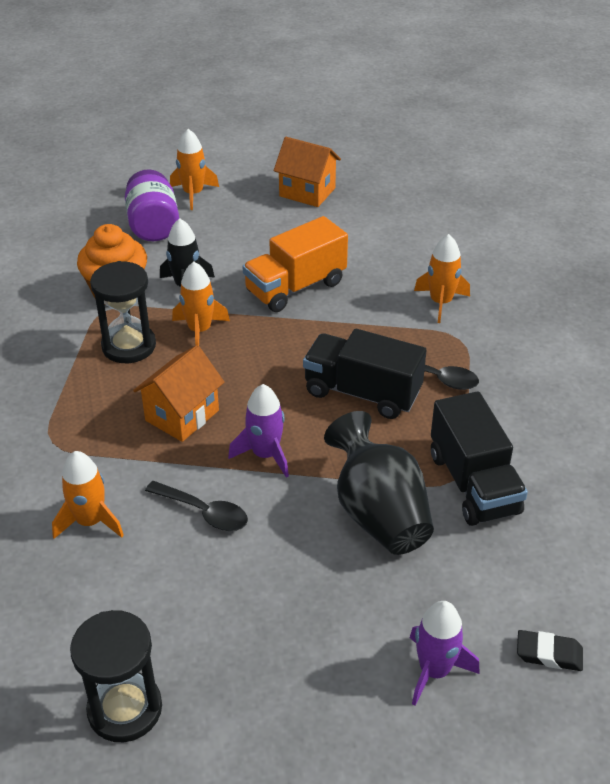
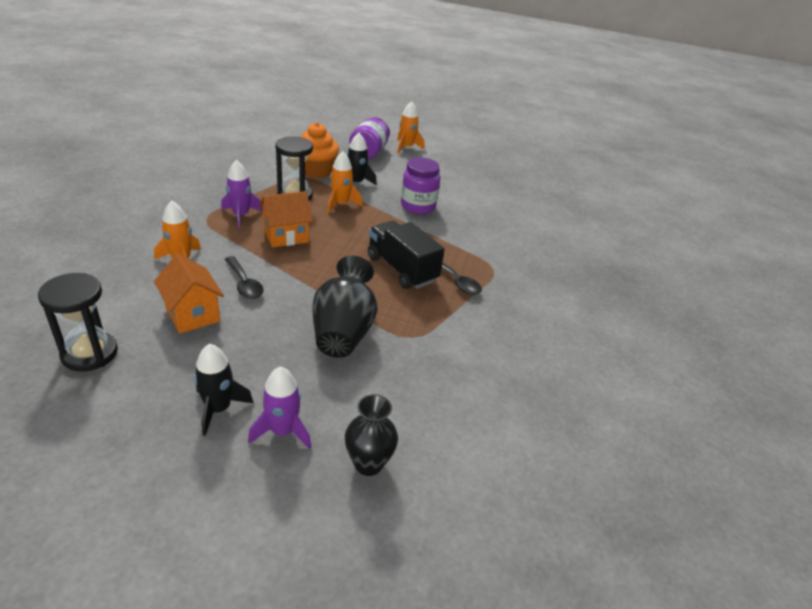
camera: 25 degrees right, 5 degrees down
(265, 455) = (310, 273): purple rocket -> purple rocket (241, 215)
(295, 287) = (418, 206): orange truck -> purple jar
(307, 192) = (473, 169): orange house -> orange house (192, 314)
(343, 686) = (218, 409): none -> black rocket
(441, 303) = (500, 247): orange rocket -> none
(473, 483) = (421, 344): black truck -> none
(549, 654) = (368, 463): black eraser -> black vase

